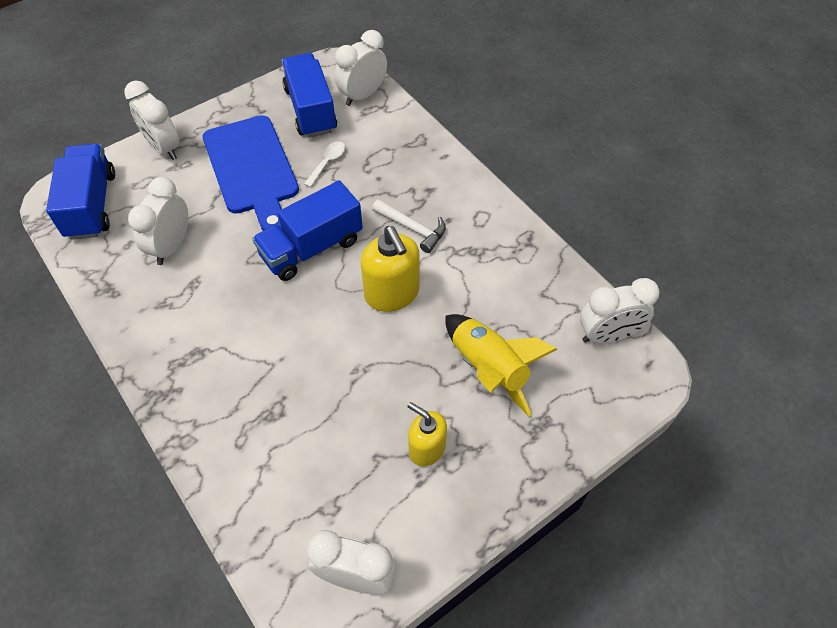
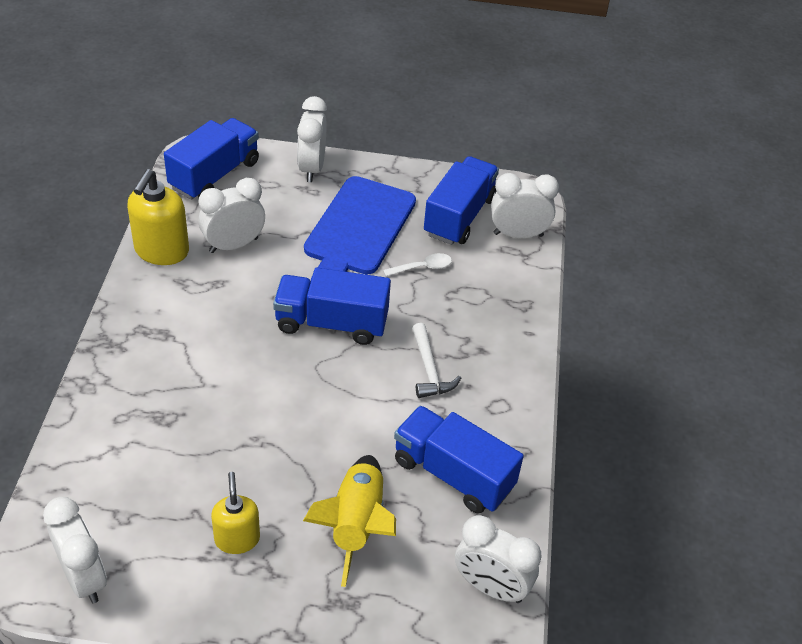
camera: 40 degrees right, 10 degrees down
(392, 294) = (351, 406): yellow soap dispenser -> yellow soap dispenser (161, 251)
(506, 284) = (453, 474): none -> blue truck

